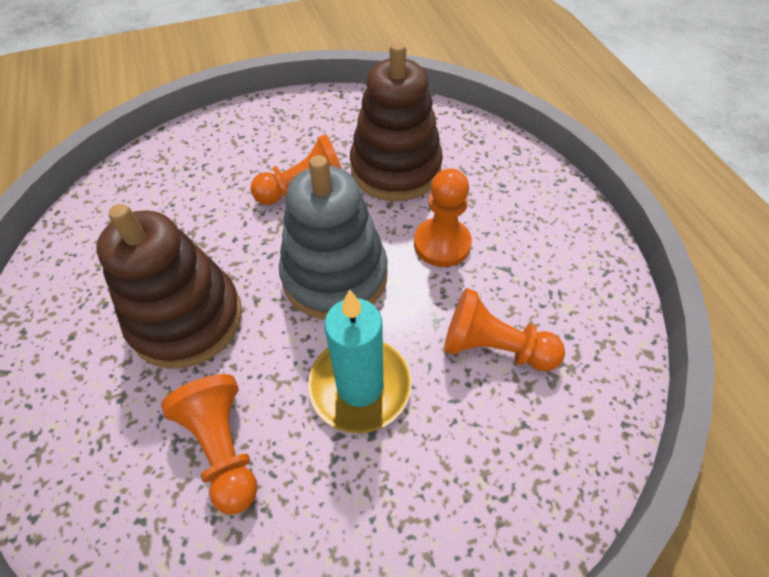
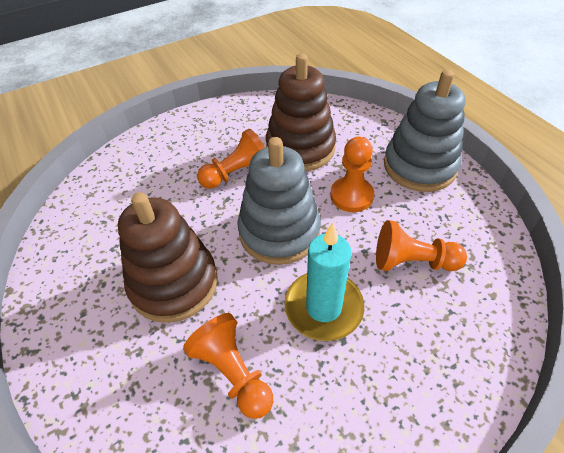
camera: 10 degrees left, 5 degrees down
(545, 218) = (419, 166): none -> grey stacking toy

